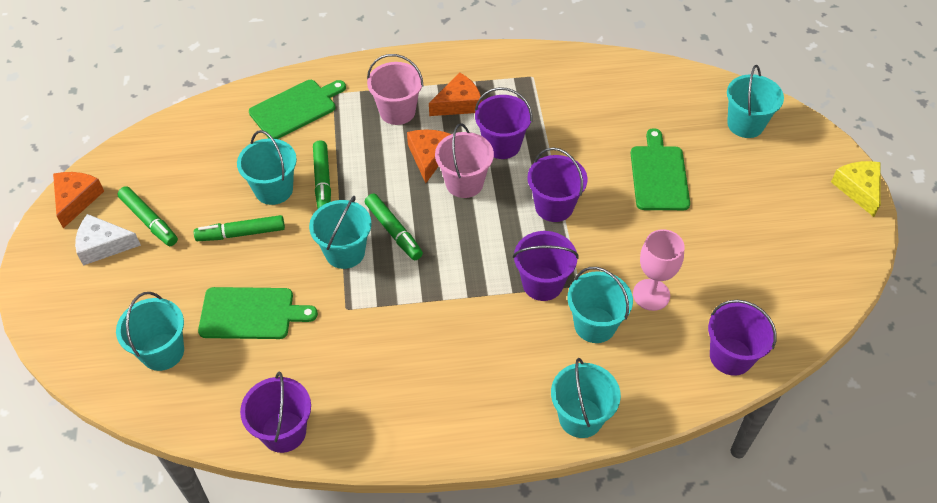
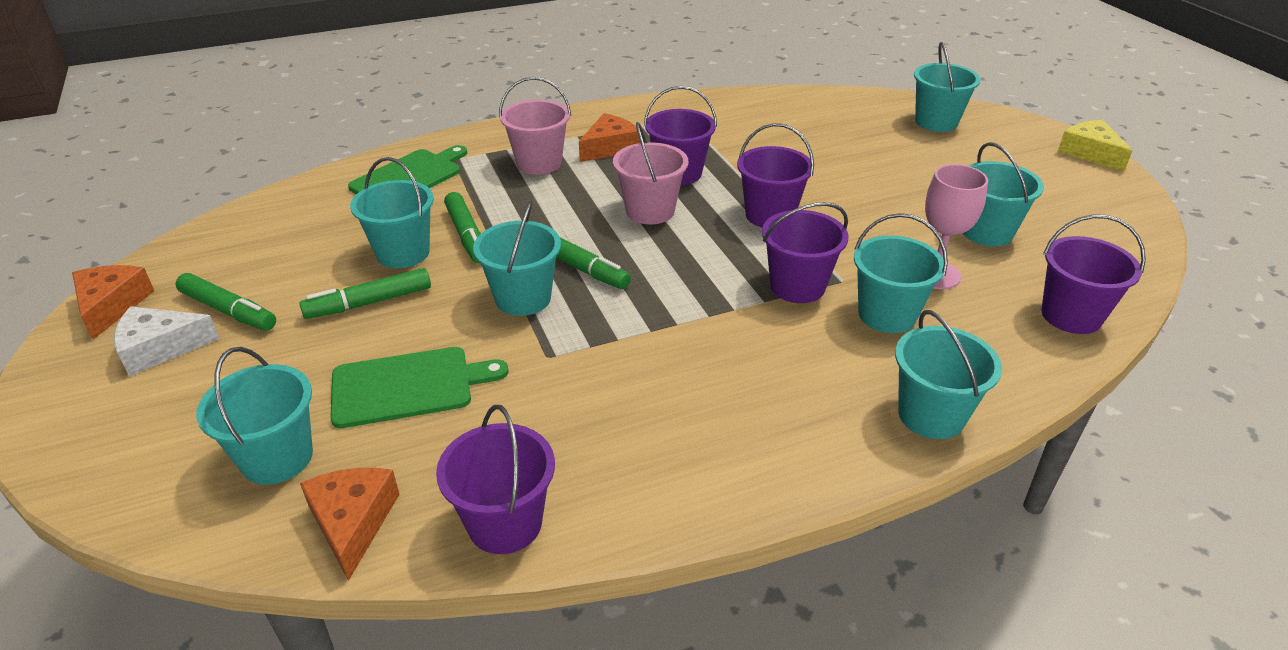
camera: 15 degrees left, 15 degrees down
(429, 156) = (595, 195): orange cheese -> orange cheese (353, 522)
(658, 175) = (872, 172): green cutting board -> none
(715, 260) = (986, 232): none -> turquoise bucket

